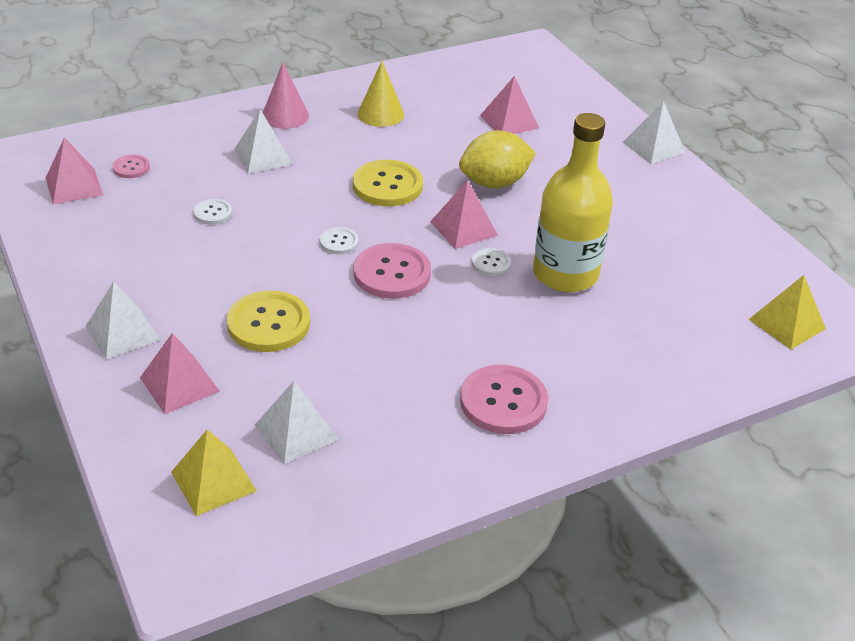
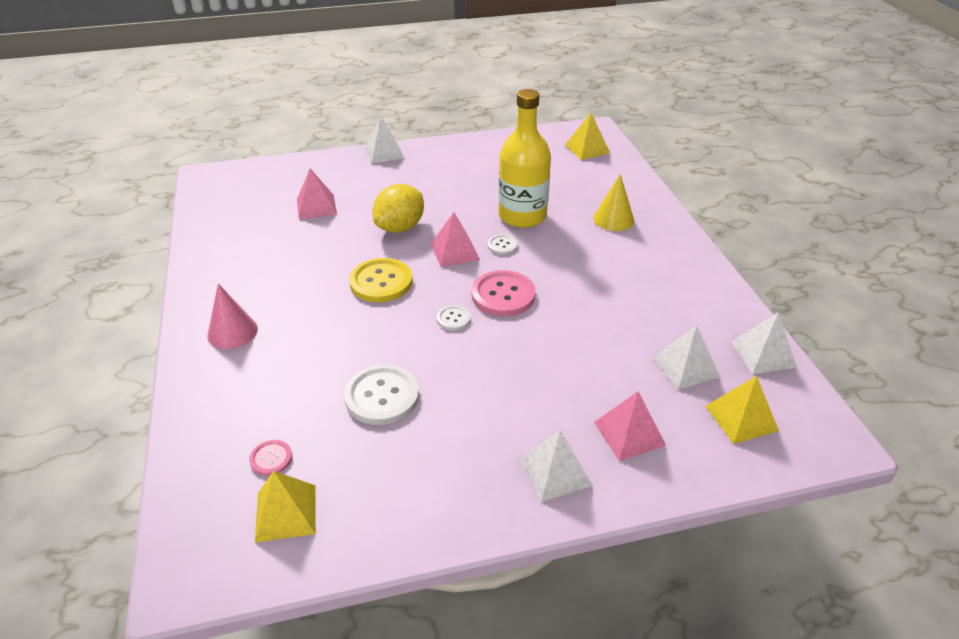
camera: 75 degrees left, 0 degrees up
(74, 186) = (285, 513): pink pyramid -> yellow pyramid
(213, 213) = (382, 396): white button -> white button, size x1.94
(263, 156) = (299, 353): white pyramid -> white pyramid (763, 354)
(268, 323) = (556, 371): yellow button -> none
(380, 114) = (265, 271): yellow cone -> yellow cone (613, 219)
(494, 183) = (400, 227): yellow lemon -> yellow lemon turned 45 degrees clockwise
(503, 401) = (653, 264): pink button -> none

